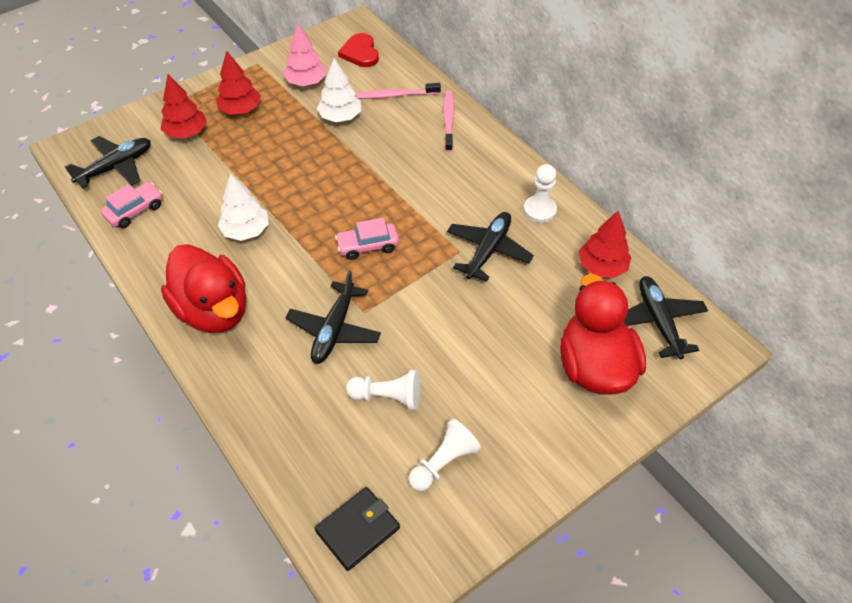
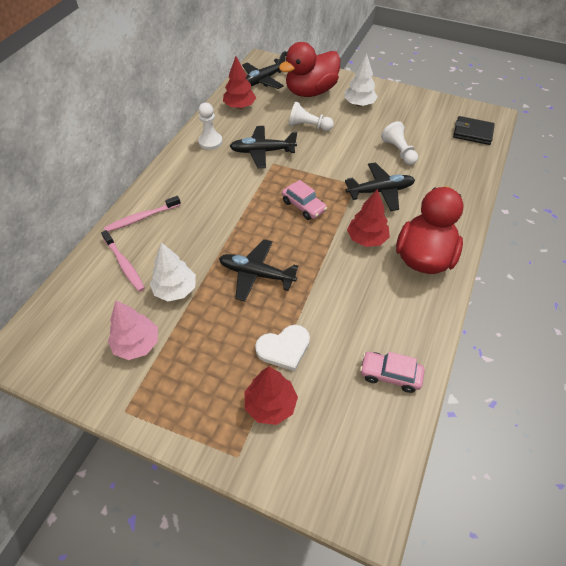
camera: 120 degrees left, 0 degrees up
(116, 167) = (357, 436): black plane -> black plane (256, 274)
(222, 159) = (284, 348): none -> white heart
(240, 110) = (209, 377): red tree -> red tree (366, 238)
(246, 231) = (346, 281): white tree -> white tree (359, 104)
(360, 53) = (67, 323): red heart -> none
(443, 462) = (412, 120): white pawn -> white pawn (308, 126)

